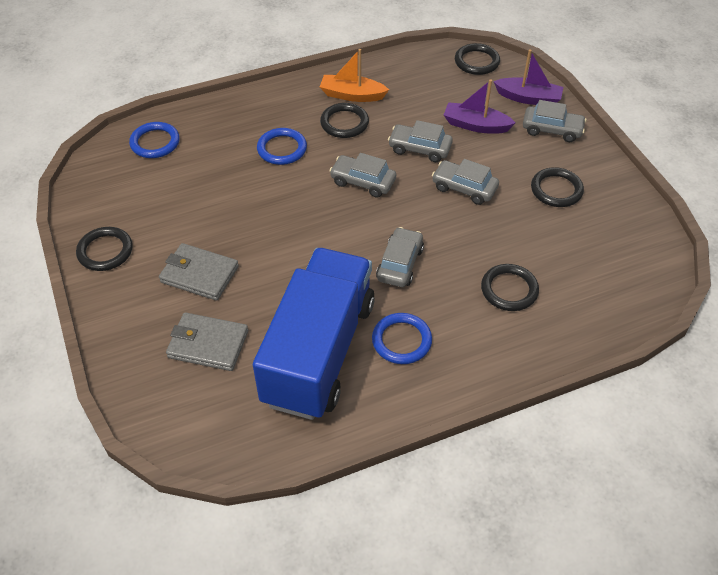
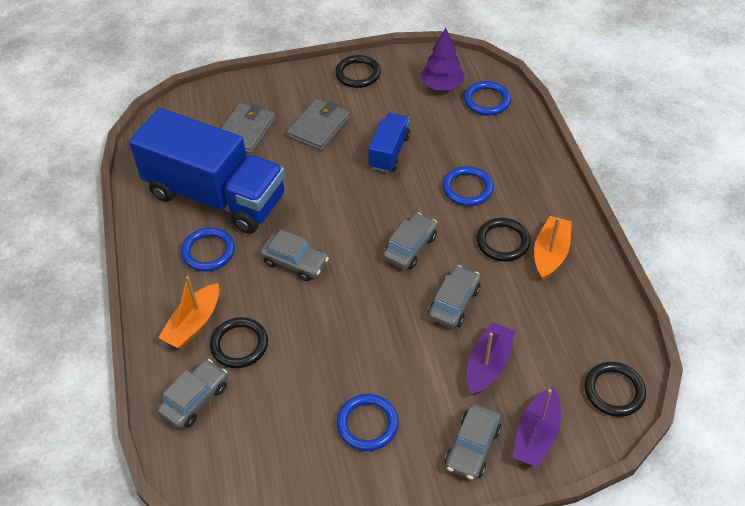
camera: 100 degrees right, 0 degrees up
(130, 178) = (442, 86): none -> purple tree
(236, 209) = (389, 152): none -> blue truck
(464, 188) = (386, 333): grey car -> grey car (195, 399)
(496, 332) = (194, 323): none -> orange boat
(556, 190) = (367, 424): black ring -> blue ring

